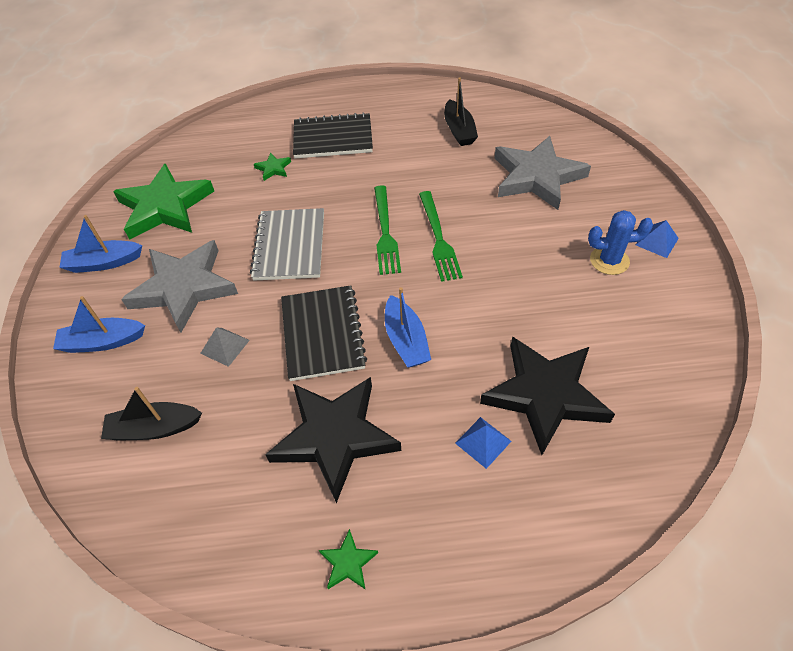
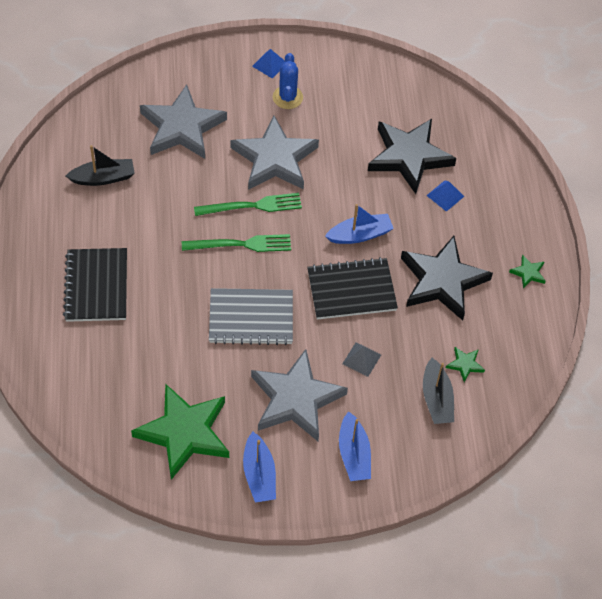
camera: 95 degrees left, 5 degrees up
(273, 168) = (138, 338): green star -> green star (465, 364)
(510, 254) = (274, 159): none -> grey star

